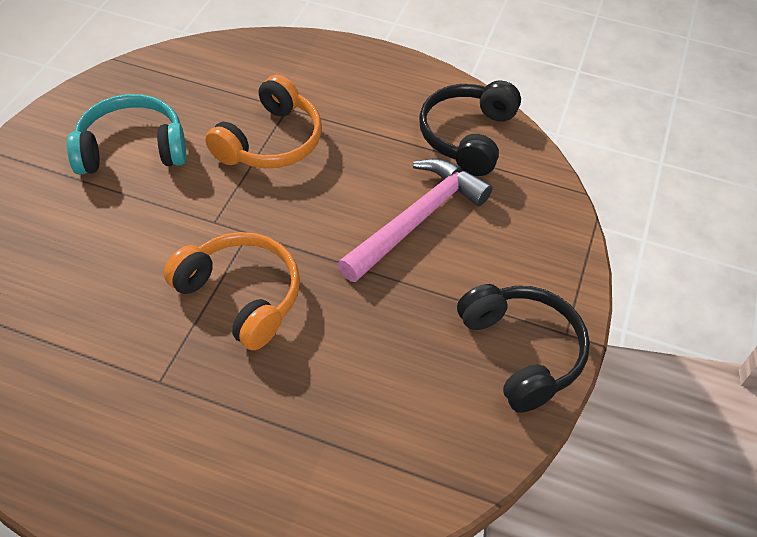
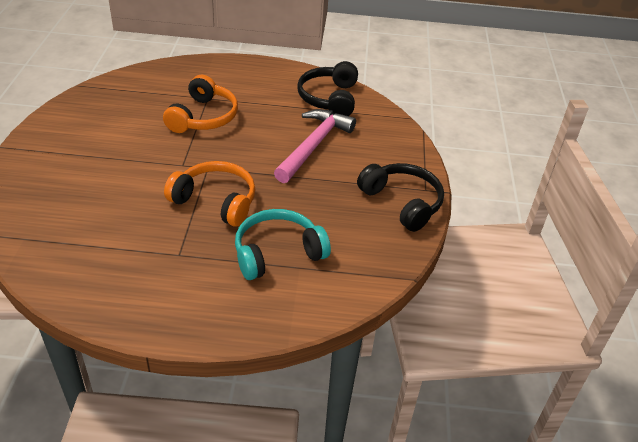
camera: 15 degrees left, 10 degrees down
(132, 149) = (110, 133): turquoise headphones -> turquoise headphones (277, 253)

